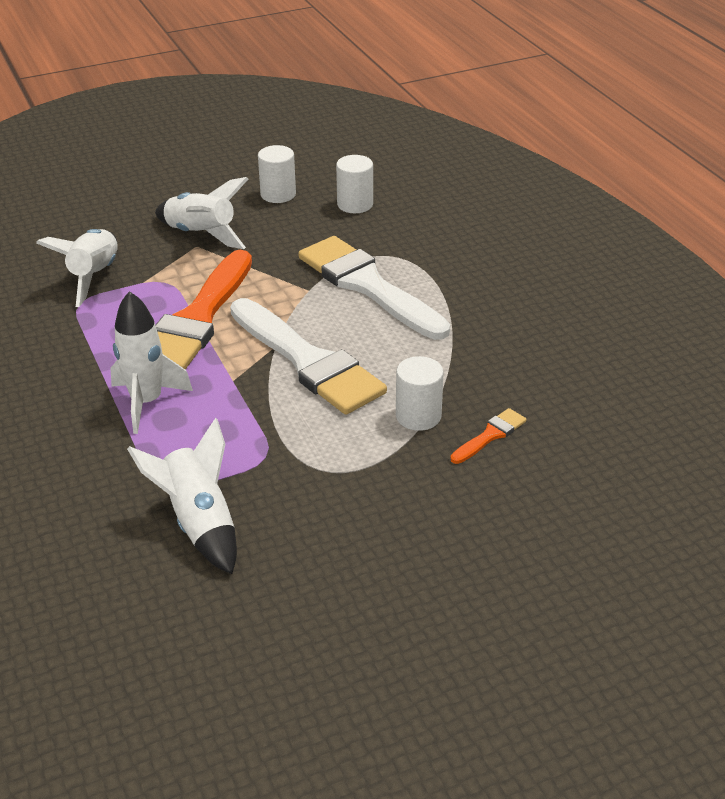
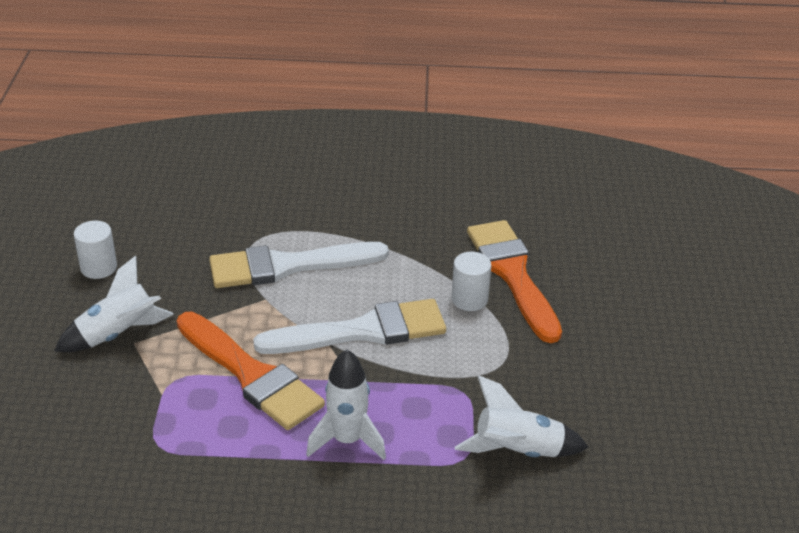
camera: 65 degrees left, 0 degrees up
(95, 276) = (121, 423): white rocket -> none
(355, 204) = (162, 231): white cylinder -> none
(490, 435) = (513, 274): orange brush -> orange brush, size x2.37

